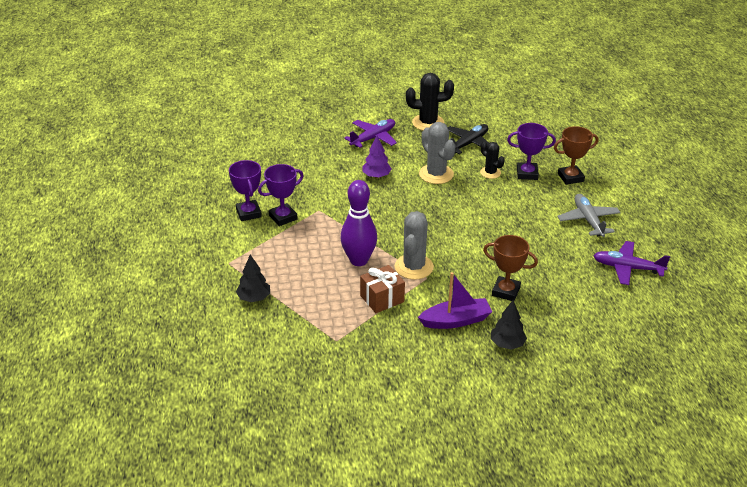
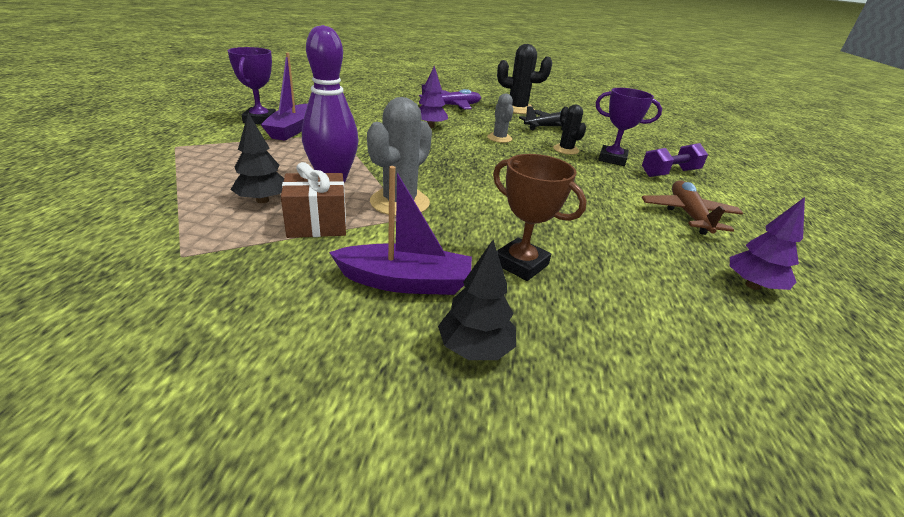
camera: 15 degrees right, 5 degrees down
(254, 298) = (148, 180): black tree -> black tree (262, 200)
(283, 217) = (291, 130): purple trophy -> purple boat
(436, 174) = (499, 138): grey cactus -> grey cactus, size x0.60
(570, 177) = (669, 173): brown trophy -> purple dumbbell
(588, 220) = (688, 215): grey plane -> brown plane
(627, 268) = (752, 285): purple plane -> purple tree

